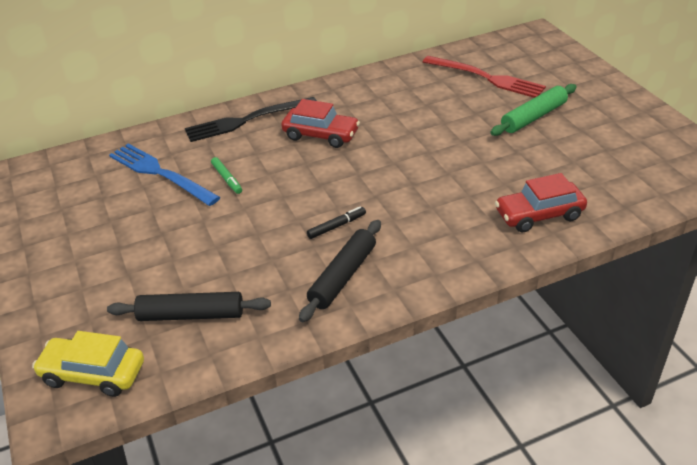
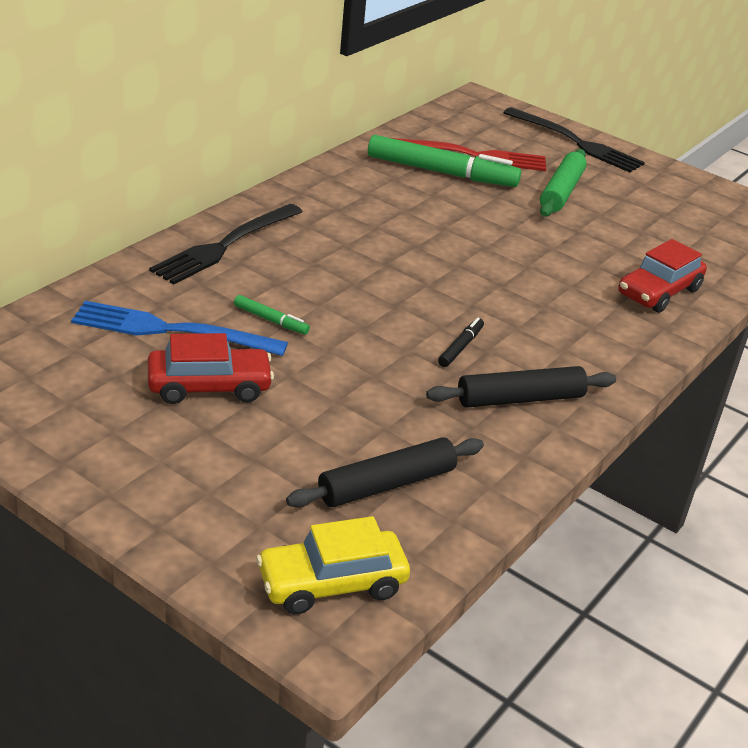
camera: 35 degrees left, 5 degrees down
(321, 135) = (340, 248): red car -> red car (209, 386)
(343, 276) = (520, 399): black rolling pin -> black rolling pin turned 75 degrees clockwise
(450, 88) = (441, 172): none -> green marker
(586, 77) = (576, 142): none -> black fork

